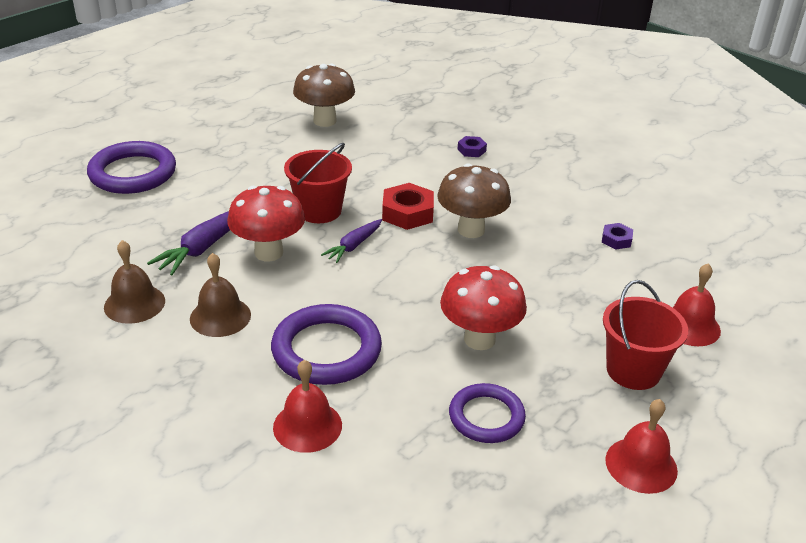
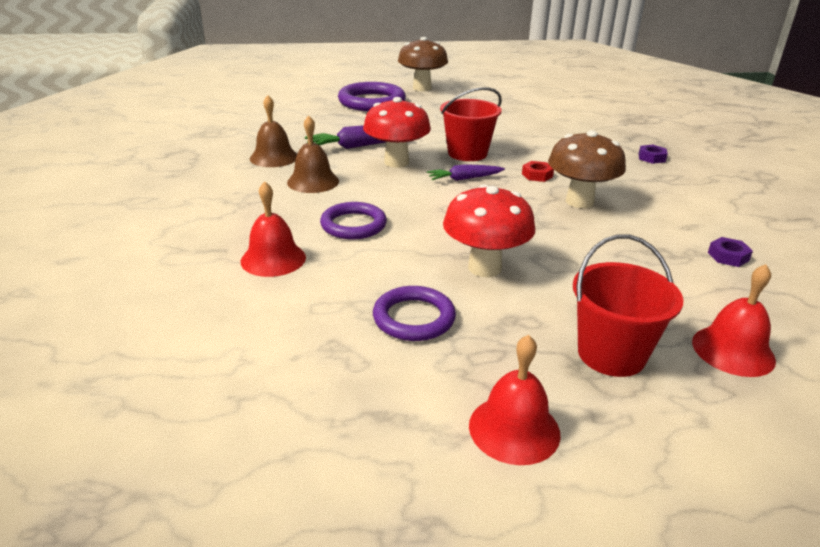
camera: 40 degrees right, 5 degrees down
(325, 121) = (545, 111): brown mushroom -> brown mushroom (422, 88)
(326, 350) = (353, 225): purple ring -> purple ring, size x0.65
(407, 213) = (537, 175): red nut -> red nut, size x0.56

